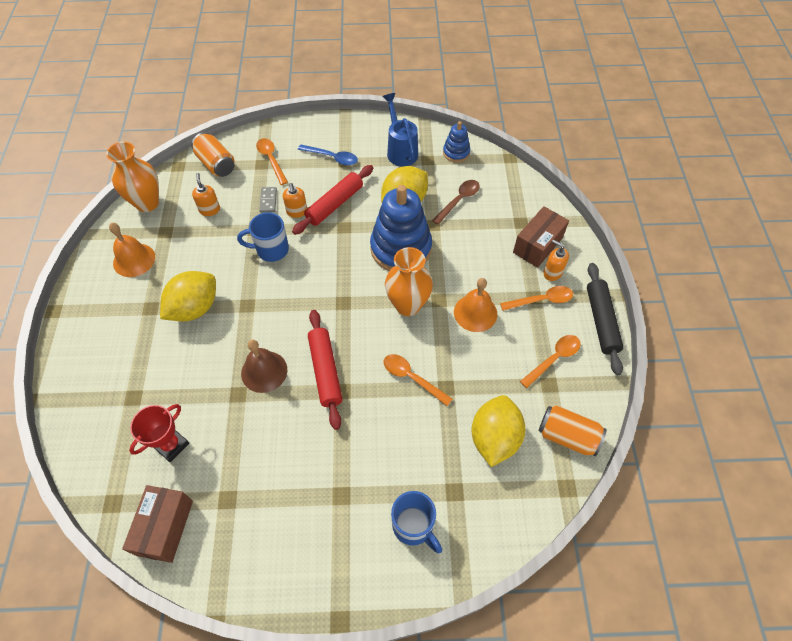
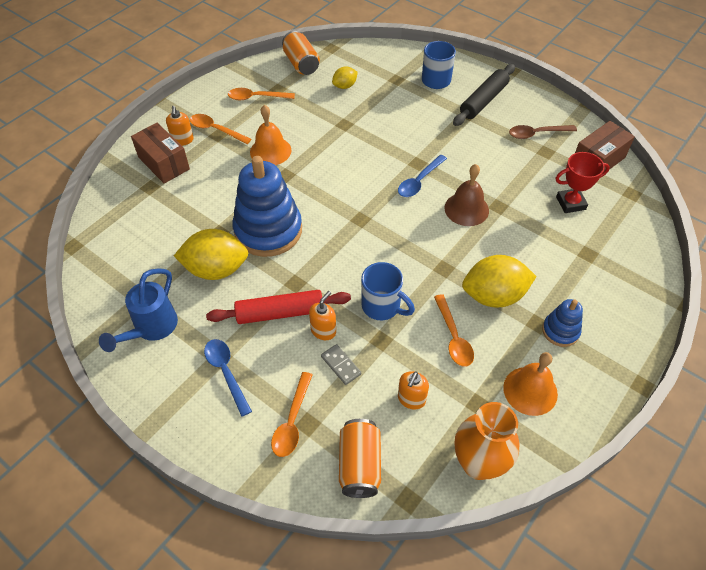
camera: 140 degrees left, 5 degrees down
(268, 201) = (341, 365): grey domino -> grey domino turned 75 degrees counterclockwise
(325, 371) = (419, 181): red rolling pin -> blue spoon
(408, 305) = (312, 185): orange vase -> none
(411, 377) = (361, 142): orange spoon -> orange spoon (453, 337)
(456, 152) = (107, 286): blue stacking toy -> blue stacking toy (560, 331)
(459, 200) = (169, 238): brown spoon -> brown spoon (536, 134)
(494, 438) = (345, 86): yellow lemon -> yellow lemon, size x0.52
(537, 245) = (164, 163): brown box -> brown box turned 60 degrees clockwise
(601, 321) = (197, 97): black rolling pin -> black rolling pin (483, 101)

